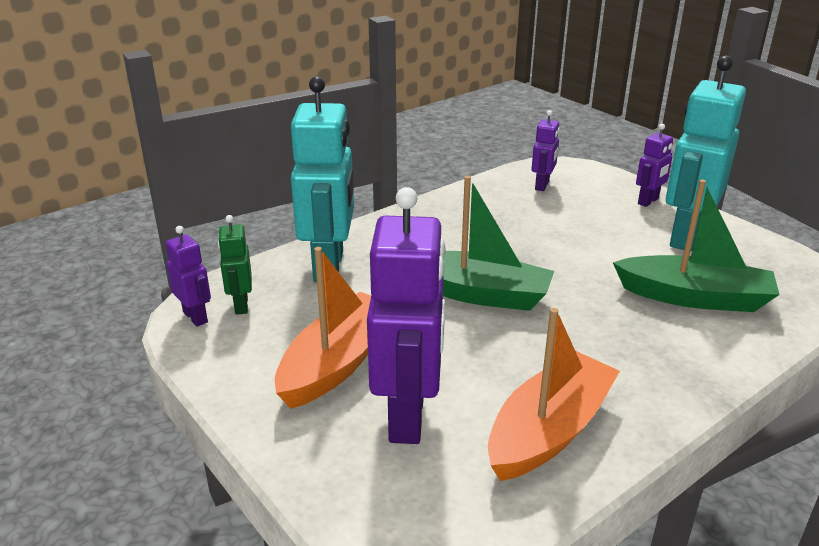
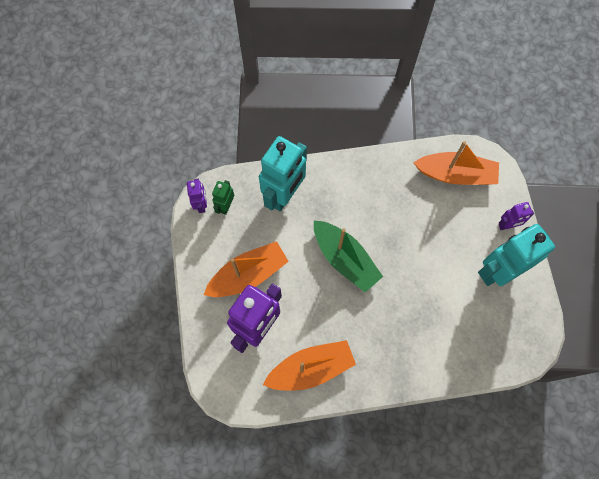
camera: 30 degrees right, 40 degrees up
(542, 185) = (455, 174): purple robot -> orange boat
(694, 297) = (453, 323): green boat -> none

